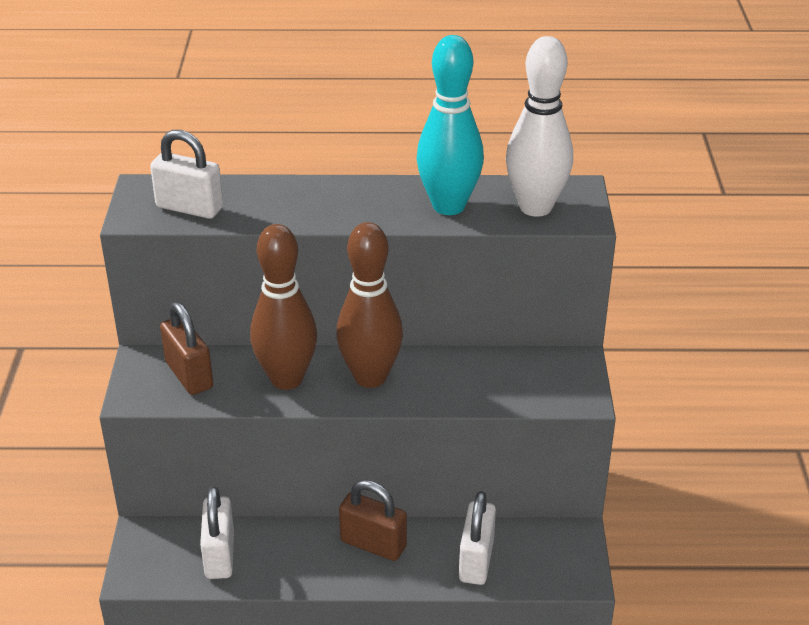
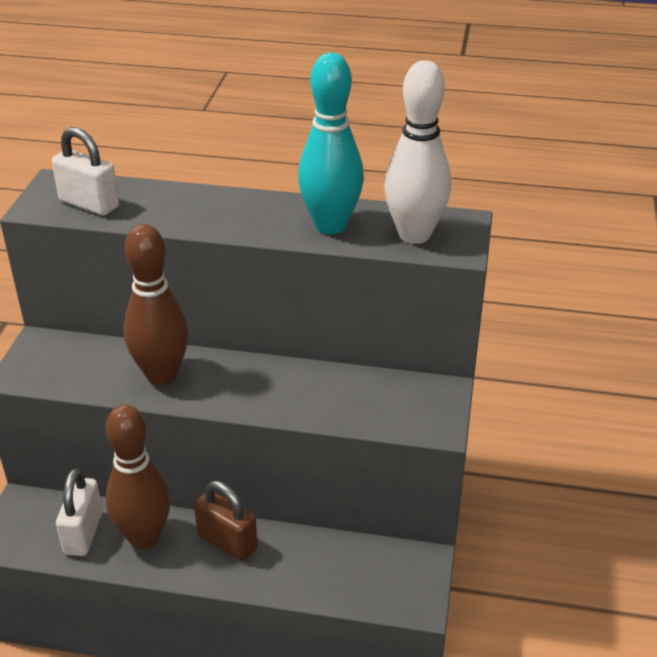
camera: 10 degrees right, 0 degrees up
(189, 375) = (75, 361): brown padlock -> none
(370, 377) = (240, 382): brown bowling pin -> brown bowling pin (144, 537)
(476, 560) = (320, 572): white padlock -> none

